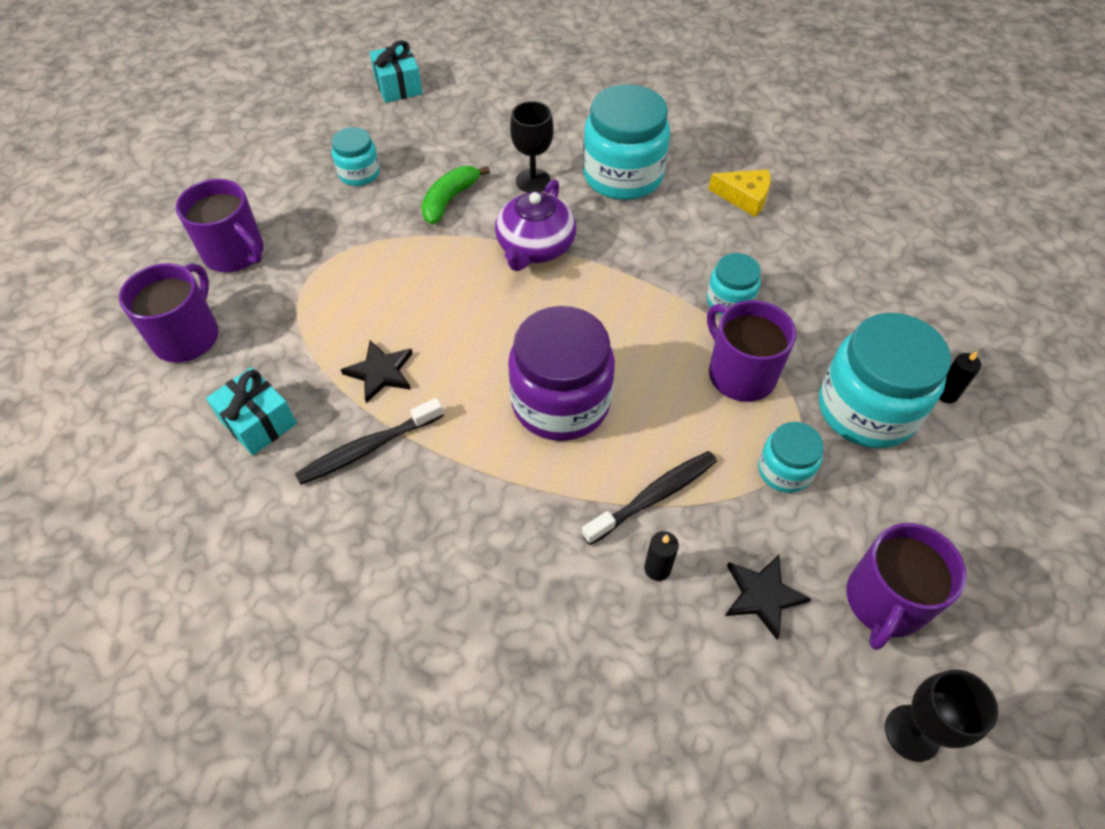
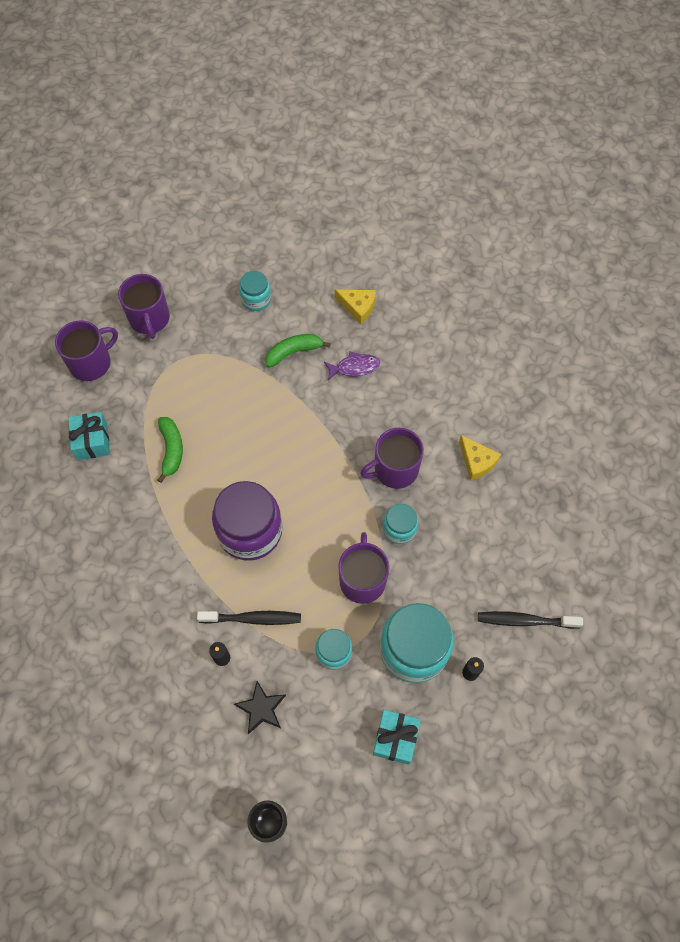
camera: 35 degrees right, 10 degrees up
(367, 448) = (133, 493): black toothbrush -> black toothbrush (525, 620)
(380, 372) = (171, 450): black star -> green banana
(398, 86) = (329, 239): turquoise gift -> turquoise gift (395, 738)
(485, 128) = (358, 307): none -> yellow cheese
(533, 181) = (354, 367): black goblet -> purple fish
(535, 247) = (317, 418): purple teapot -> none
(623, 176) = (413, 397): turquoise jar -> none
(884, 601) = (319, 756): purple mug -> purple mug (395, 469)

